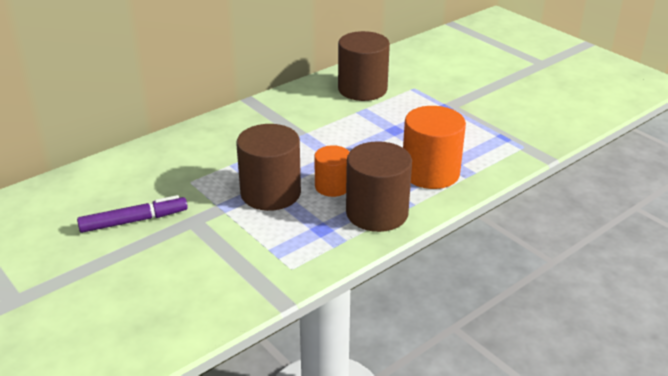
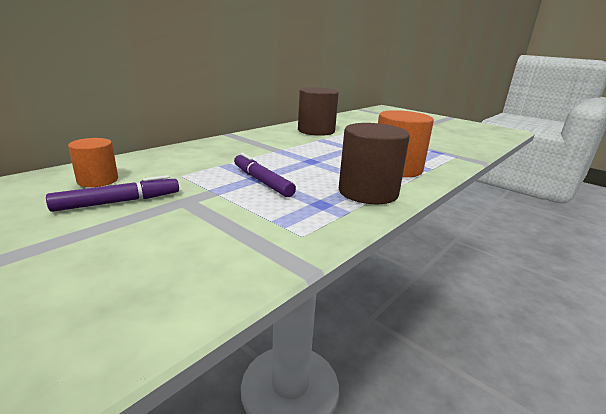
camera: 10 degrees left, 10 degrees down
(270, 193) = (262, 181): brown cylinder -> purple marker
(332, 186) = (318, 177): orange cylinder -> orange cylinder (98, 180)

